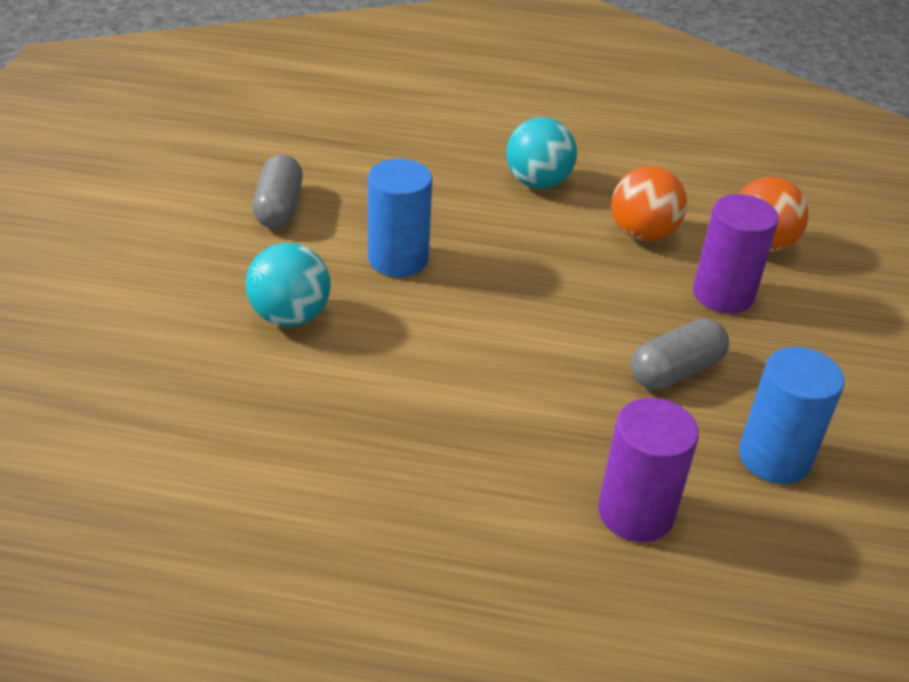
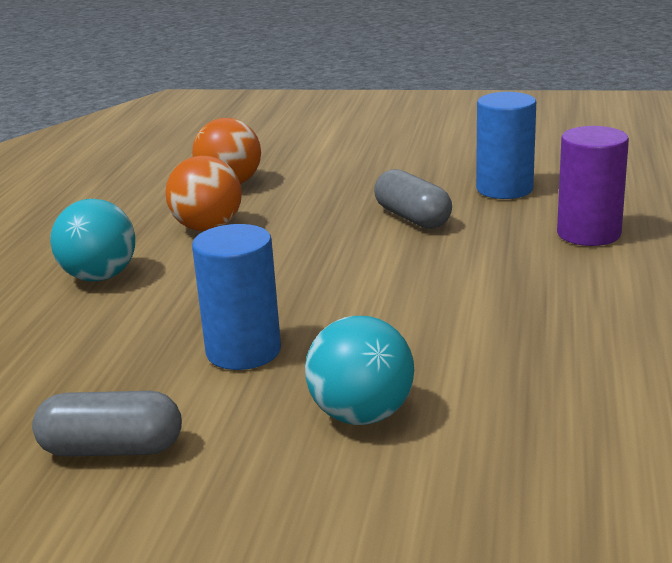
camera: 85 degrees left, 15 degrees down
(723, 294) = (304, 199): purple cylinder -> none

